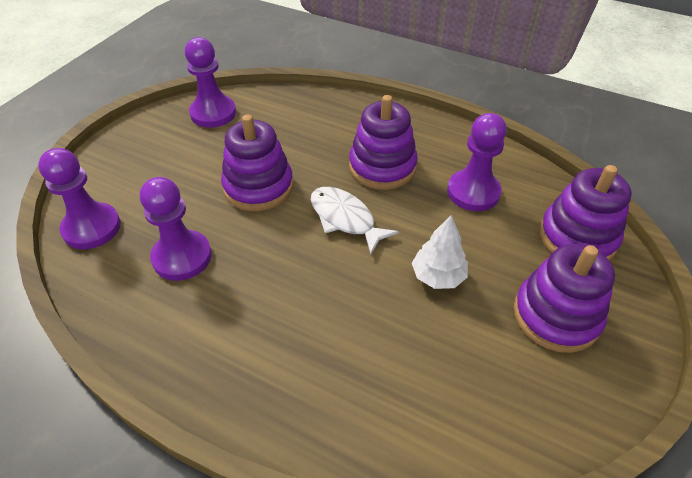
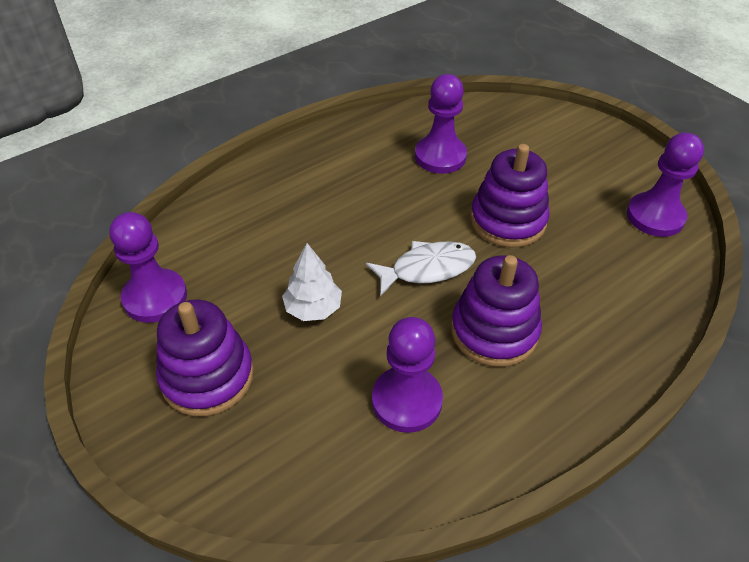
camera: 115 degrees right, 0 degrees up
(92, 228) = (502, 116): purple pawn -> purple pawn (155, 297)
(577, 237) = (277, 468): purple stacking toy -> none

